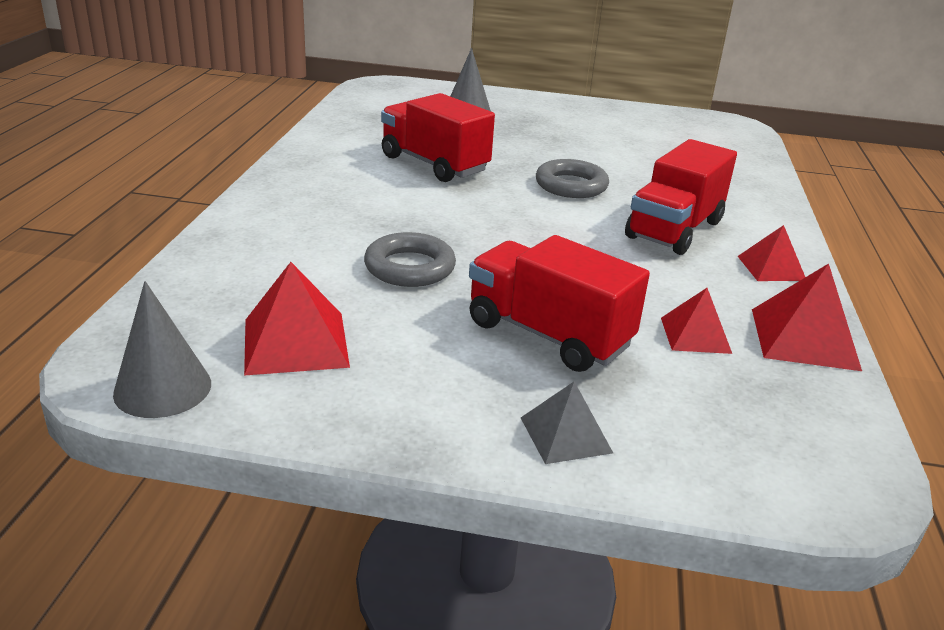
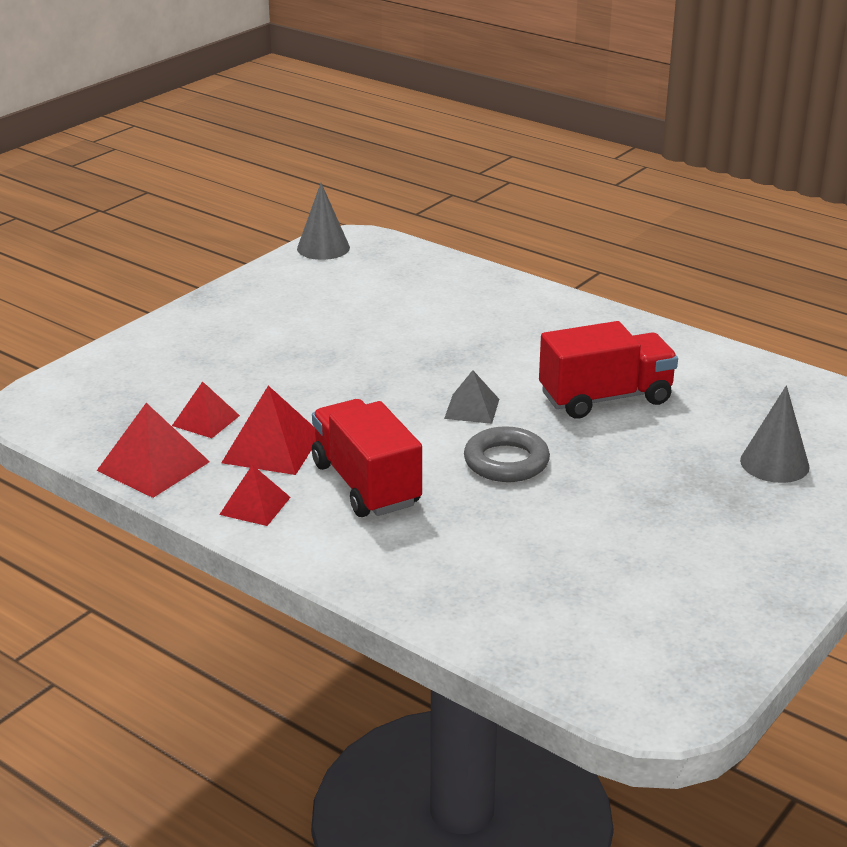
camera: 120 degrees right, 0 degrees up
(295, 342) = (335, 285): red pyramid -> red pyramid (272, 448)
(409, 267) = (398, 338): grey ring -> none
(548, 335) = (264, 364): red truck -> none
(565, 435) = (167, 339): grey pyramid -> grey pyramid (471, 408)

